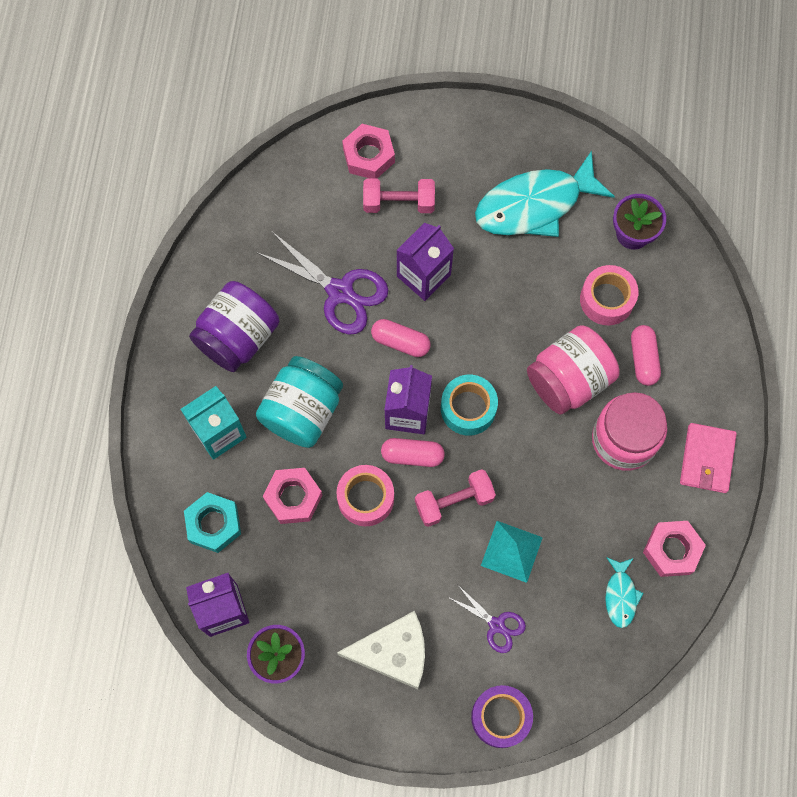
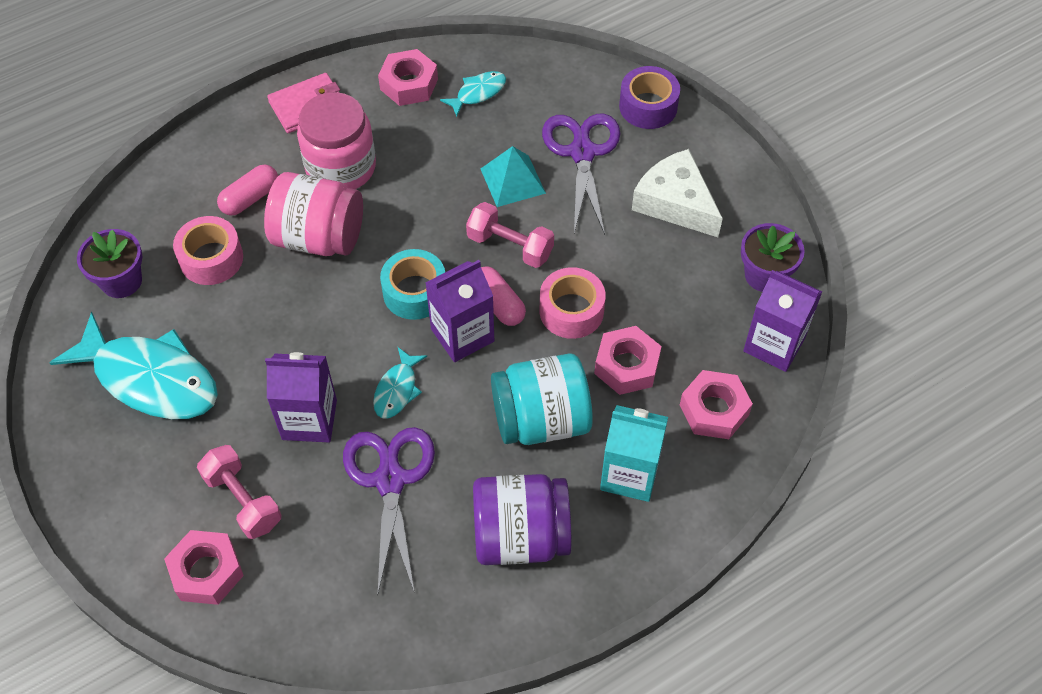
camera: 130 degrees left, 15 degrees down
(213, 524) = (714, 410): turquoise nut -> pink nut
(400, 342) = (397, 390): pink capsule -> turquoise fish
(496, 625) = (582, 152): purple scissors -> purple scissors, size x1.80

